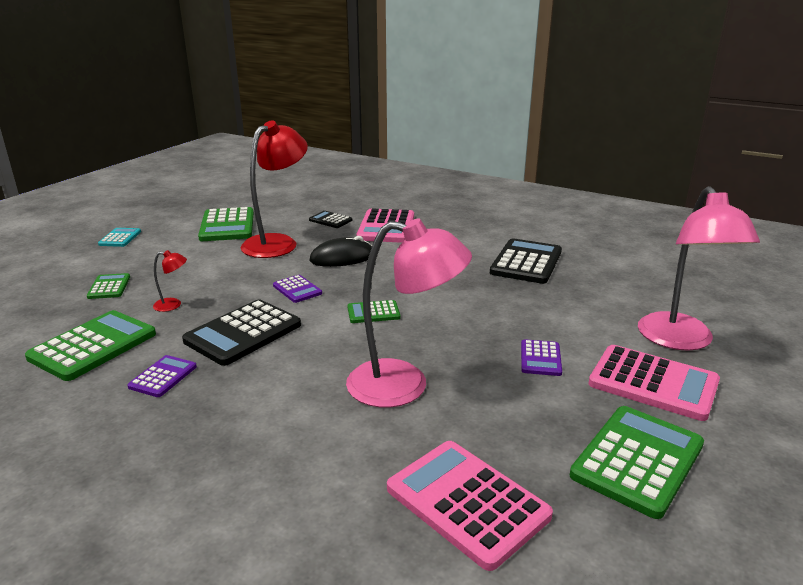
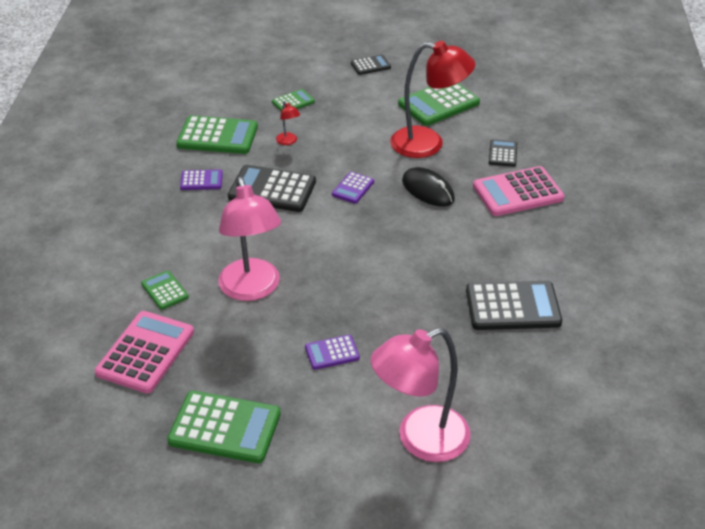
camera: 65 degrees right, 15 degrees up
(120, 238) = (370, 65): turquoise calculator -> black calculator
(373, 312) = (344, 241): green calculator -> green calculator (164, 290)
(653, 383) = (334, 427): pink calculator -> none

